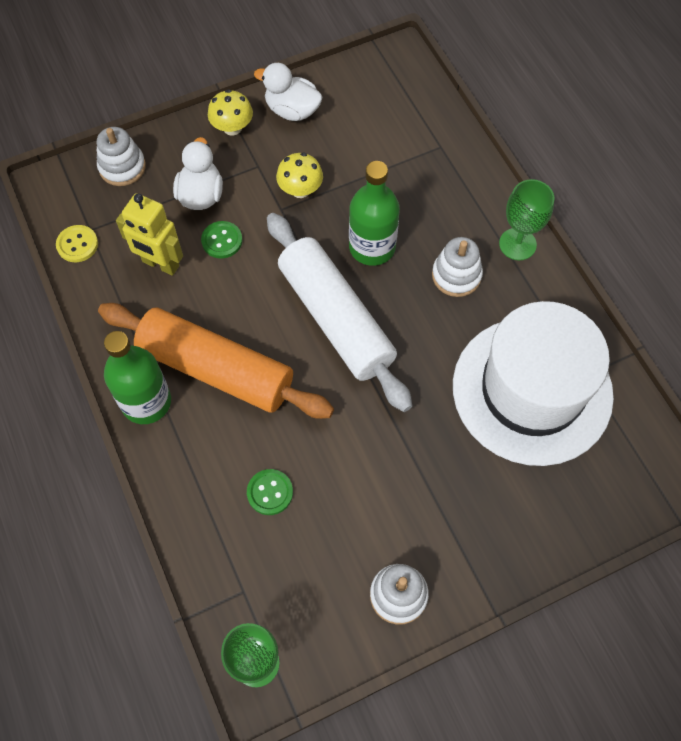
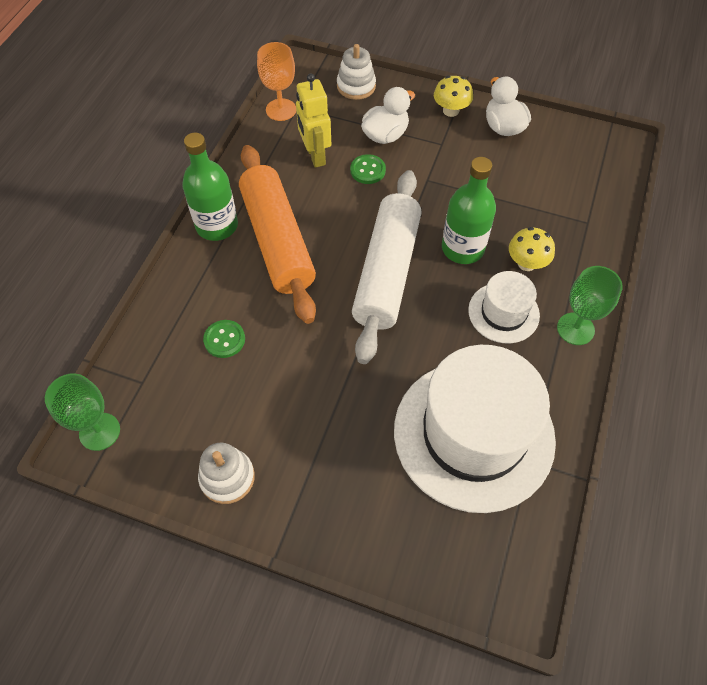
camera: 45 degrees right, 5 degrees down
(77, 244) = (281, 110): yellow button -> orange goblet
(300, 190) = (453, 178): yellow mushroom -> yellow mushroom (526, 263)
(456, 275) = (503, 312): white stacking toy -> white hat

